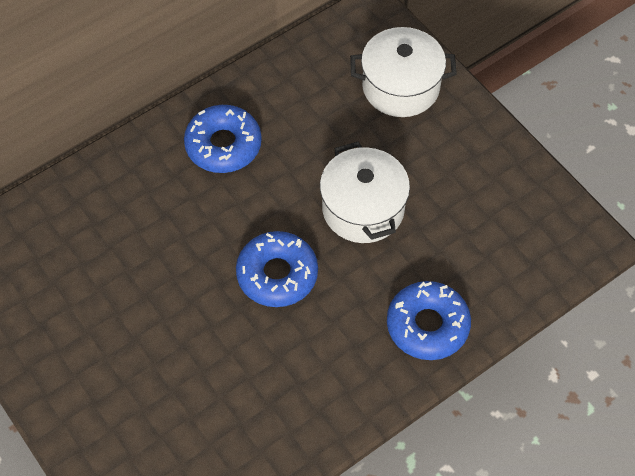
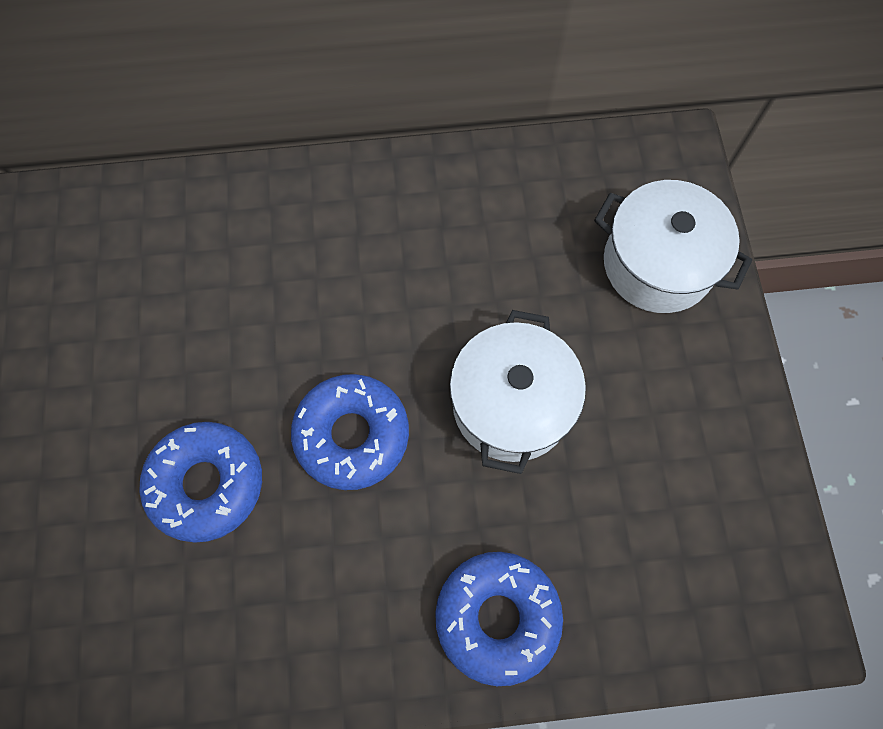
camera: 30 degrees right, 10 degrees up
(223, 145) = (393, 230): blue donut -> blue donut (206, 484)

